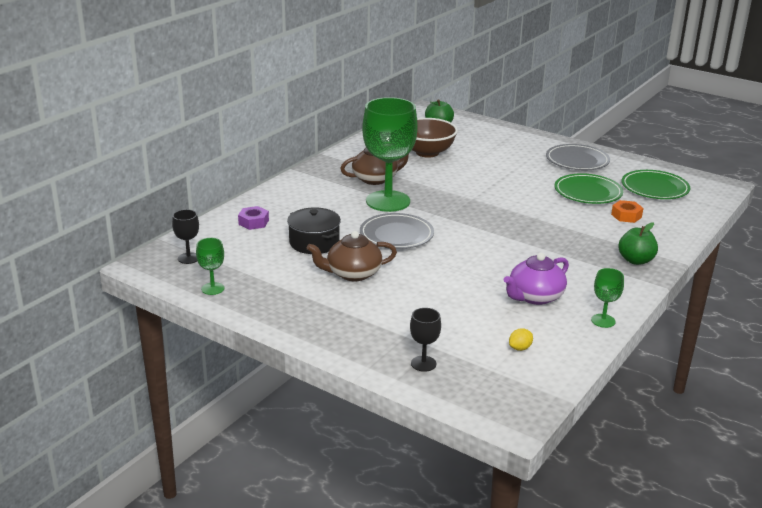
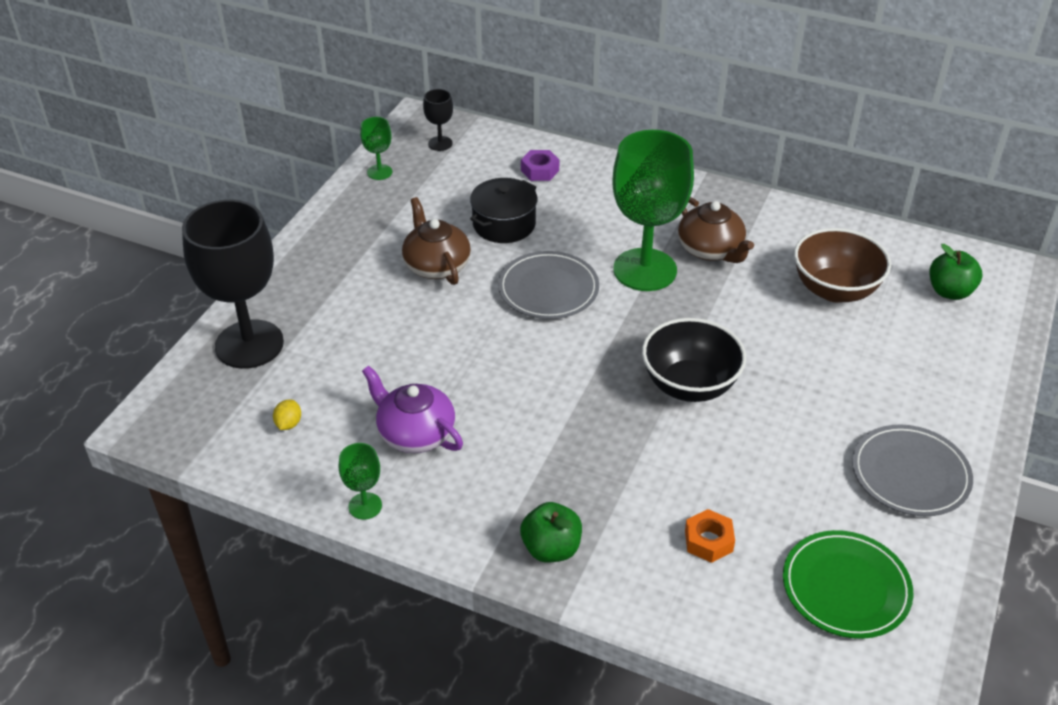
camera: 80 degrees right, 15 degrees up
(423, 363) = (249, 344): black goblet -> black goblet, size x2.31
(502, 203) = (689, 385): none -> black bowl
(520, 348) = (288, 424): yellow lemon -> yellow lemon turned 60 degrees clockwise
(588, 192) = (780, 489): green plate -> none

